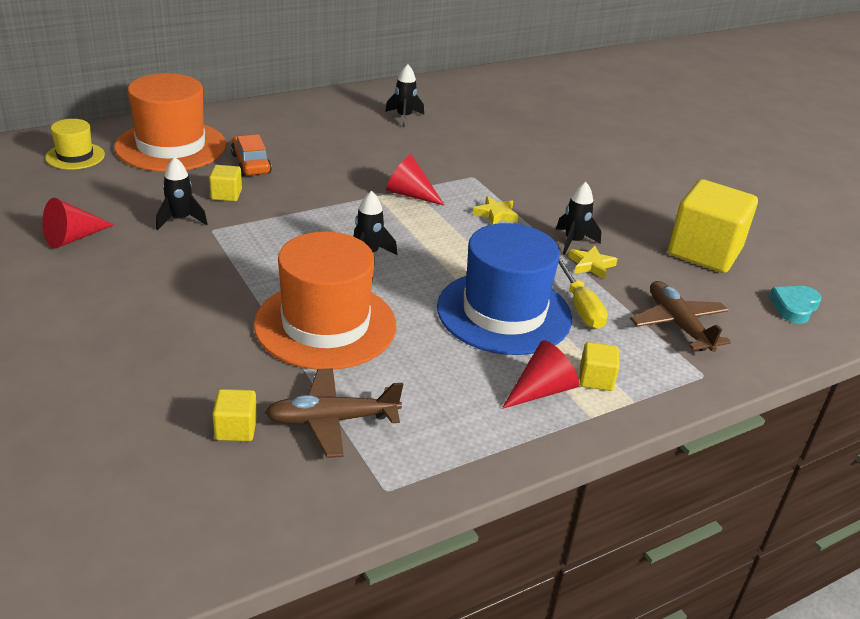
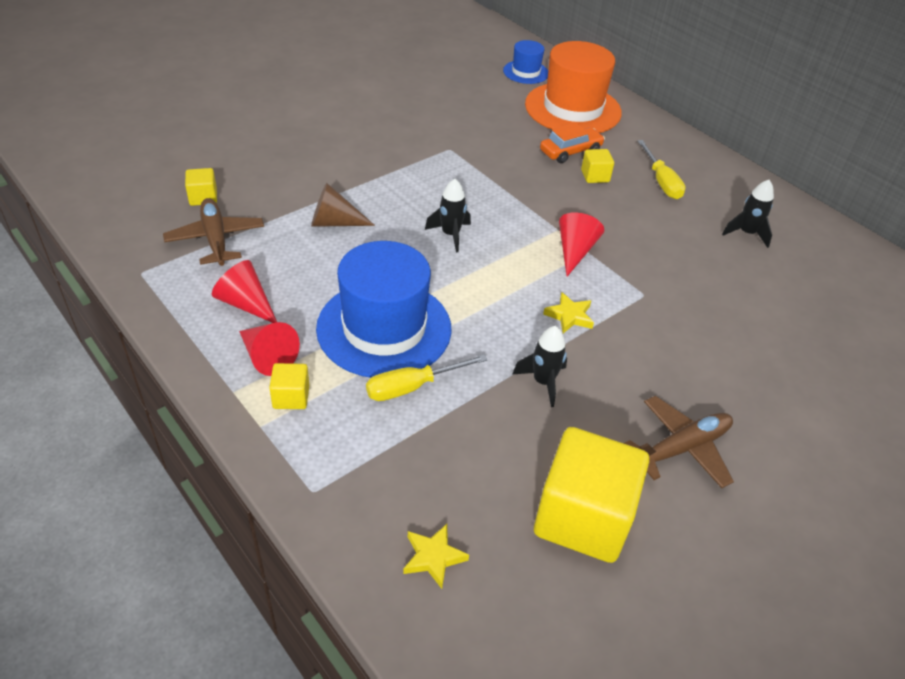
camera: 80 degrees right, 10 degrees up
(73, 238) = (409, 95): red cone -> red cone (246, 304)
(75, 156) = (526, 72): yellow hat -> blue hat
(180, 220) = (457, 133): black rocket -> none
(226, 194) = (509, 147): yellow cube -> yellow cube (595, 176)
(319, 133) = (661, 181): none -> yellow screwdriver
(325, 325) = (334, 222): orange hat -> brown cone
(591, 265) = (499, 397): yellow star -> yellow star (433, 557)
(678, 324) = (405, 474): brown plane -> brown plane (682, 448)
(794, 307) = (484, 615): turquoise heart -> none

